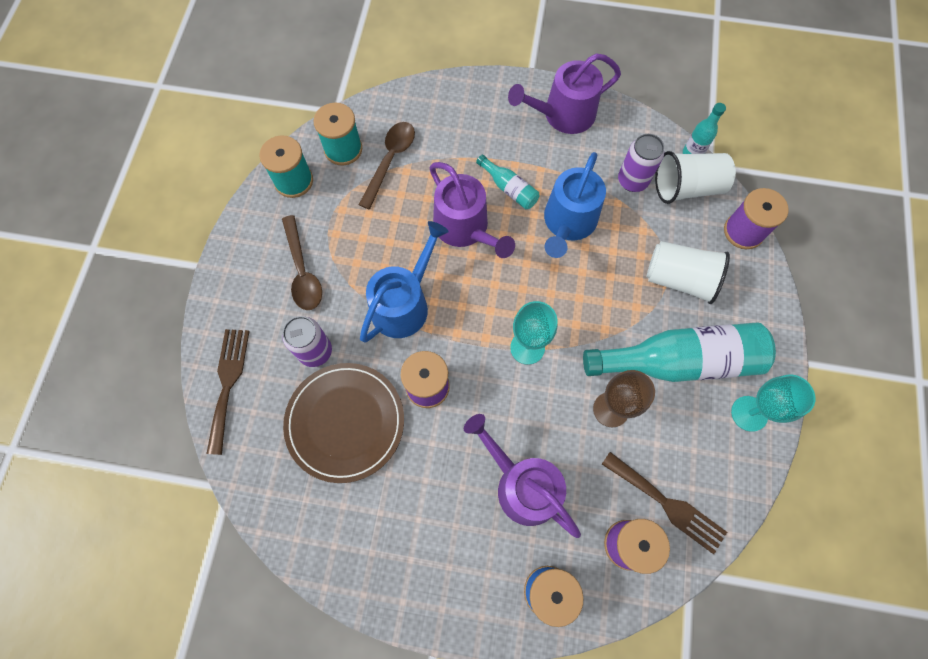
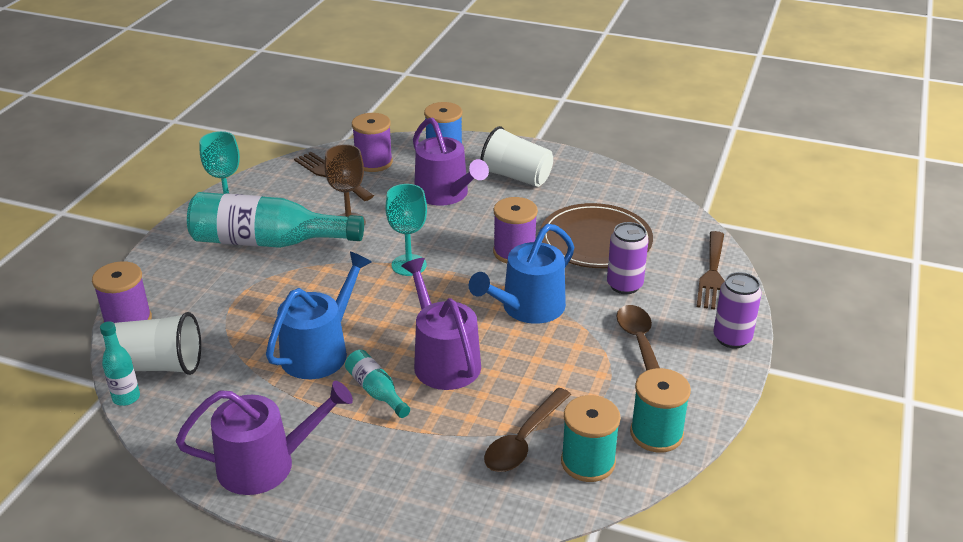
camera: 170 degrees left, 35 degrees down
(632, 181) = (220, 380): purple can -> purple can (732, 338)
(679, 279) = (227, 293): white cup -> white cup (516, 177)

